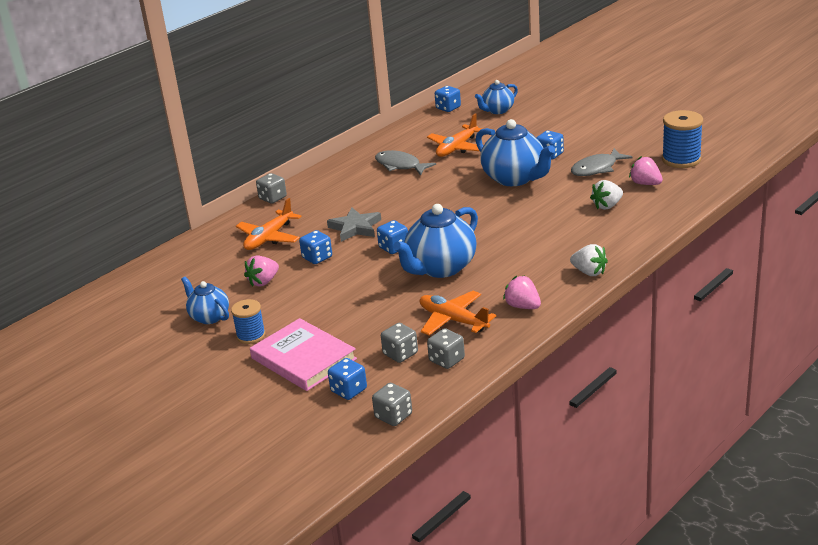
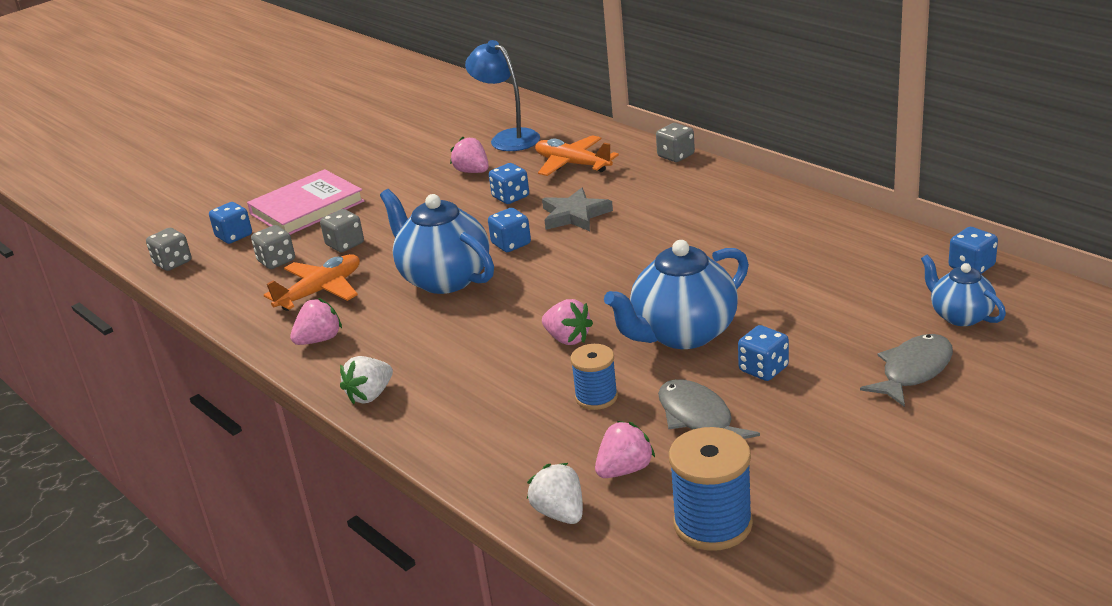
camera: 95 degrees right, 0 degrees up
(203, 273) = (508, 138): none -> blue lamp
(209, 317) = (418, 152): blue teapot -> none
(251, 335) = (368, 176): blue spool -> blue spool (596, 397)
(400, 165) = (751, 235): grey fish -> grey fish (913, 371)
(446, 360) = (244, 289): grey dice -> grey dice (345, 244)
(457, 148) = (806, 280): orange plane -> none
(520, 212) = (567, 339): none -> pink strawberry
(607, 206) = (558, 422): white strawberry -> white strawberry (560, 513)

